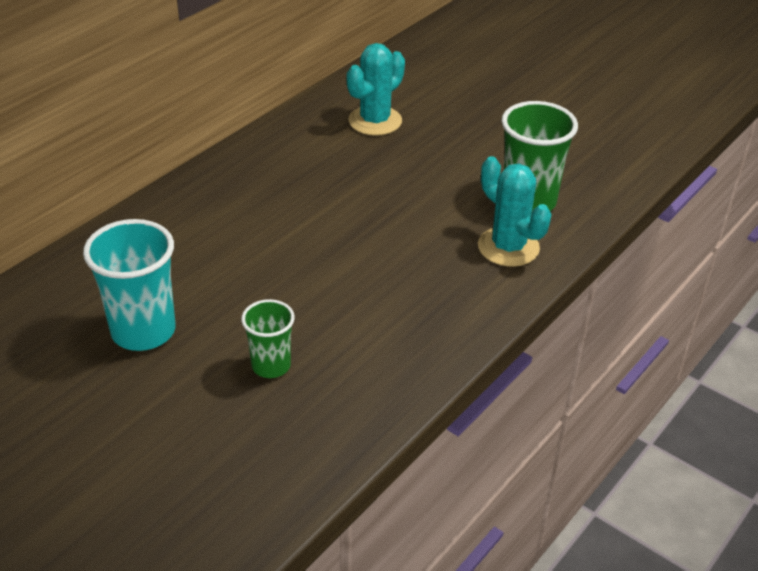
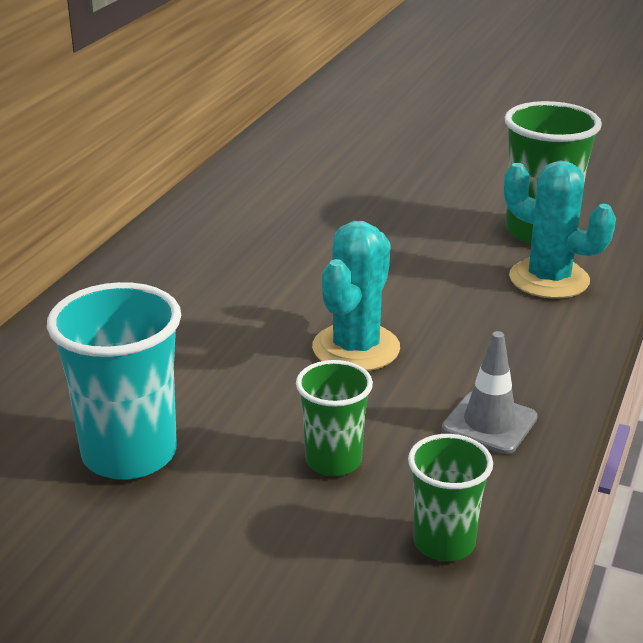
camera: 15 degrees left, 10 degrees down
(310, 442) = (444, 543): none -> green cup
(375, 121) = (306, 182): turquoise cactus -> turquoise cactus (356, 348)
(392, 360) = (489, 423): none -> grey traffic cone

